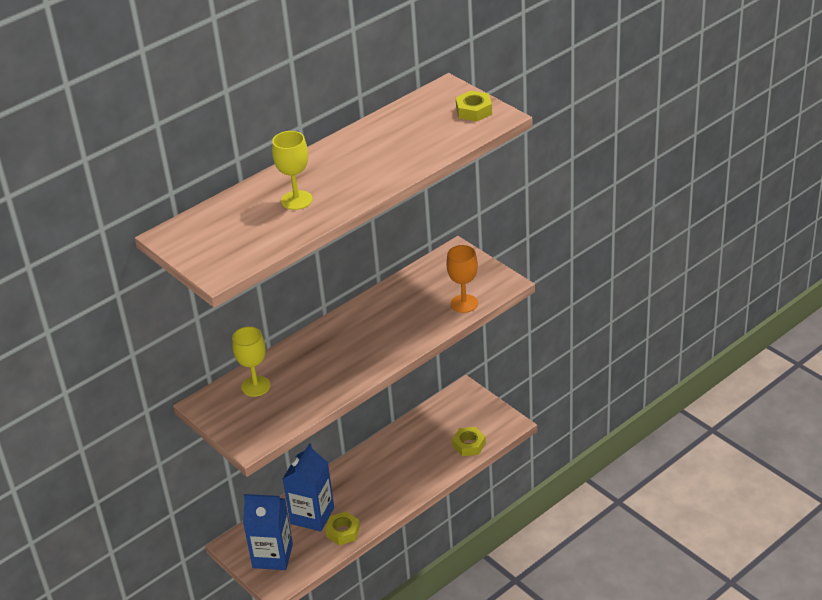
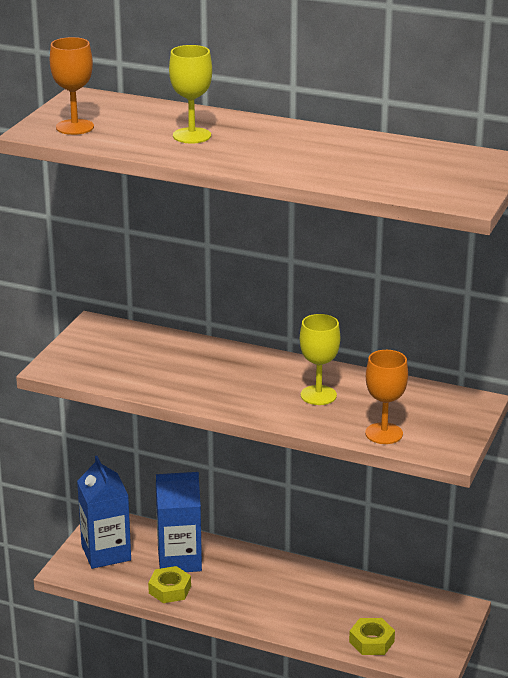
camera: 60 degrees right, 10 degrees down
(228, 252) = (75, 127): none -> orange goblet
(256, 386) = (141, 345): yellow goblet -> yellow goblet (318, 395)
(474, 111) = (462, 184): yellow nut -> none

